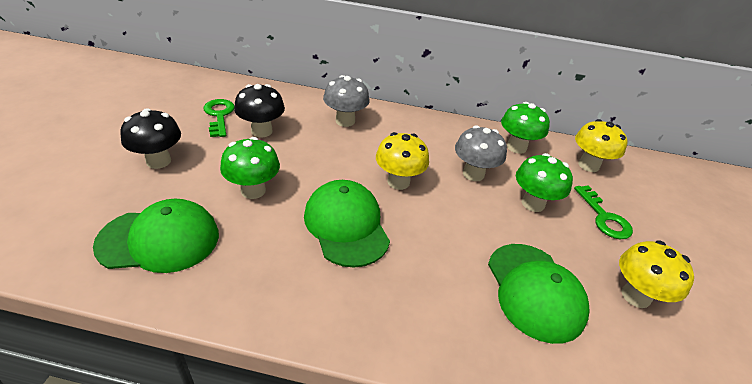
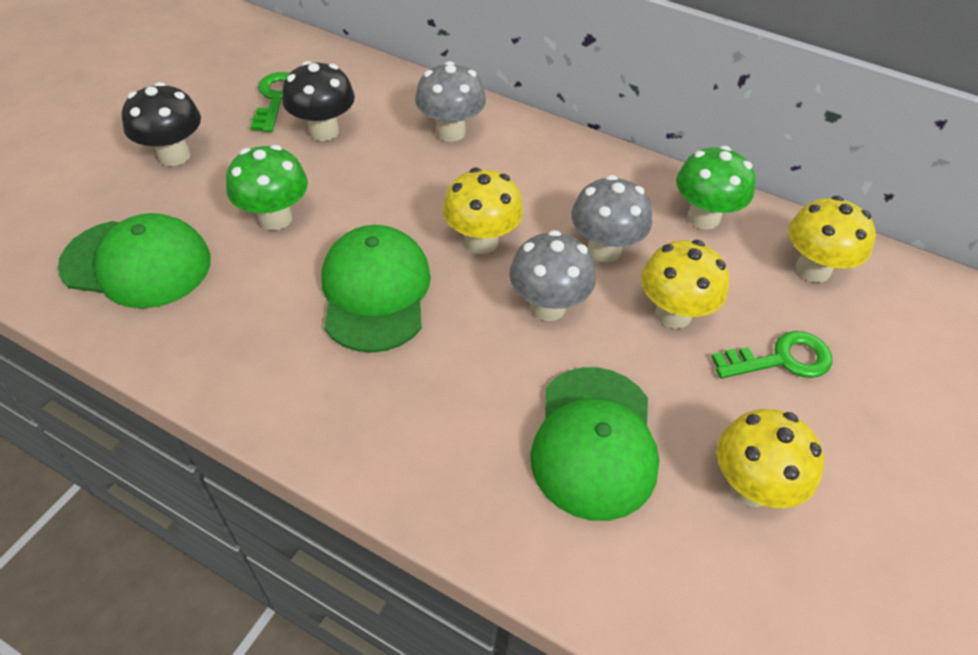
camera: 20 degrees right, 10 degrees up
(460, 213) = (547, 307): none -> grey mushroom
(533, 203) = (673, 314): green mushroom -> yellow mushroom
(604, 217) = (781, 359): green key -> green key turned 105 degrees counterclockwise

